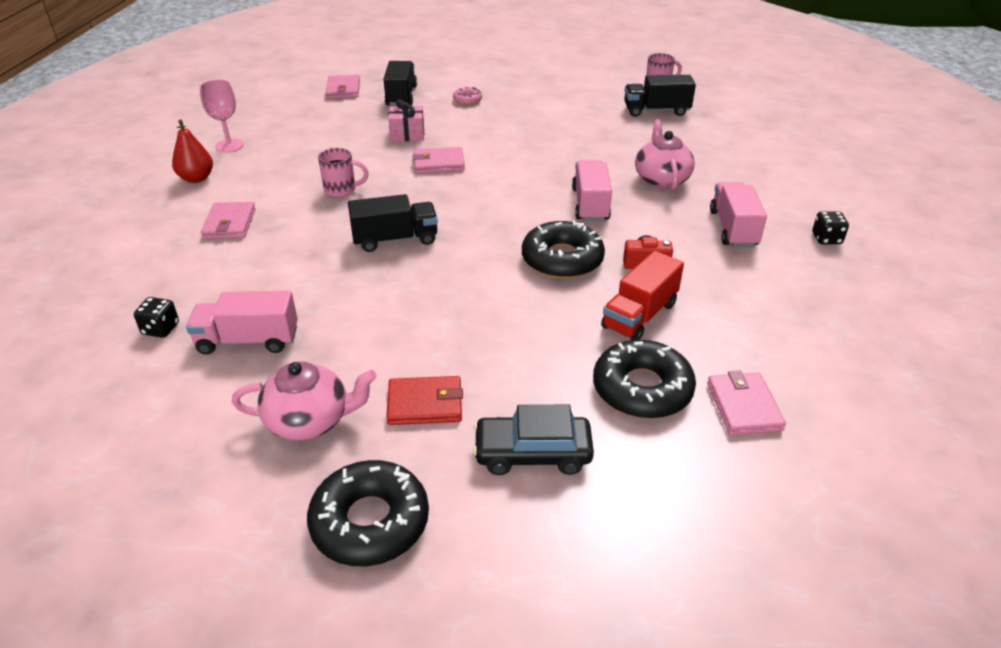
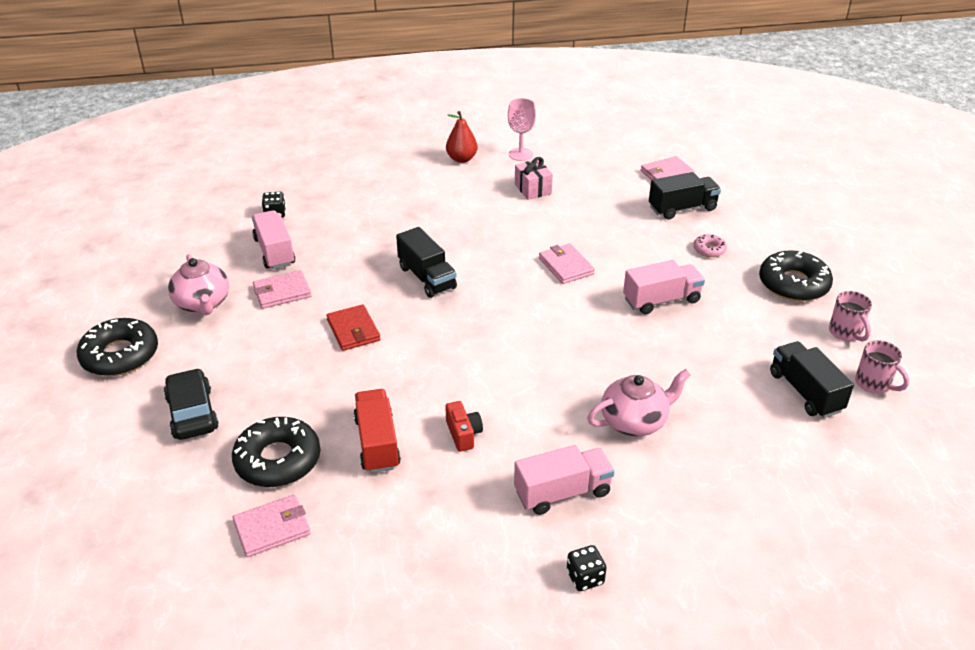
camera: 70 degrees right, 0 degrees up
(229, 223) = (408, 195): pink wallet -> pink wallet (282, 292)
(341, 190) = (486, 229): pink mug -> pink mug (846, 333)
(407, 134) = (606, 234): pink gift -> pink gift (533, 189)
(425, 404) = (231, 348): red wallet -> red wallet (353, 330)
(562, 259) = (443, 378): black donut -> black donut (793, 284)
(590, 204) = (549, 378): pink truck -> pink truck (661, 300)
(639, 315) = (377, 443): red truck -> red truck turned 60 degrees clockwise

